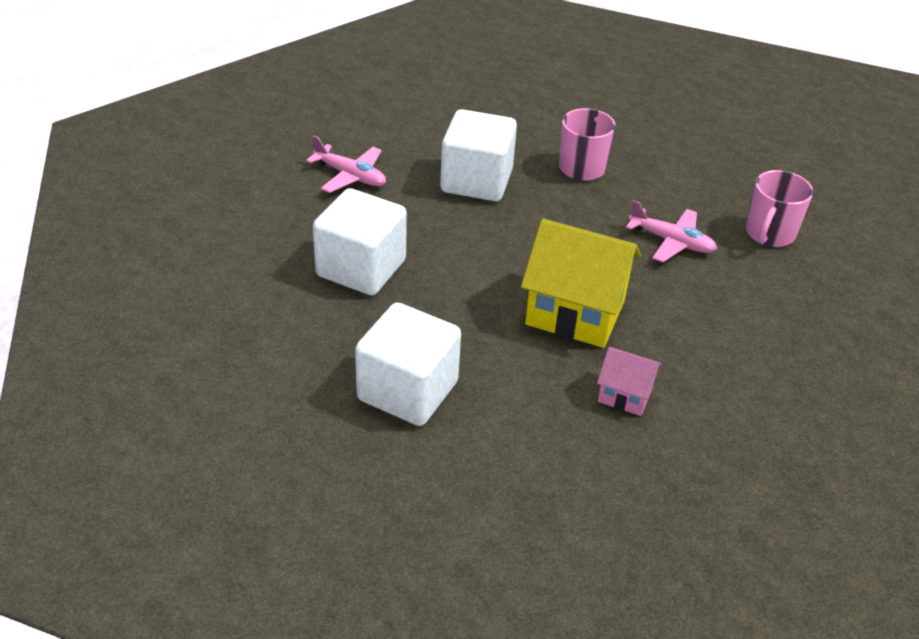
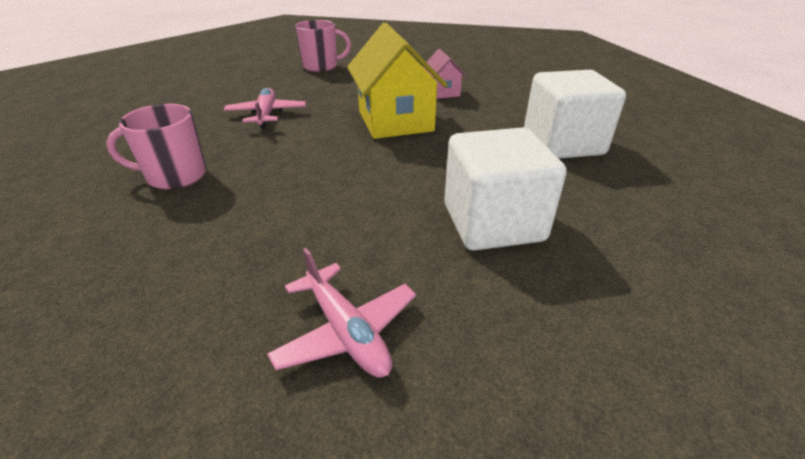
camera: 125 degrees left, 5 degrees down
(350, 176) = (346, 331): pink plane -> pink plane turned 150 degrees clockwise
(476, 181) = (259, 223): white cube -> none
(769, 233) = (220, 92): pink mug -> pink mug (321, 66)

